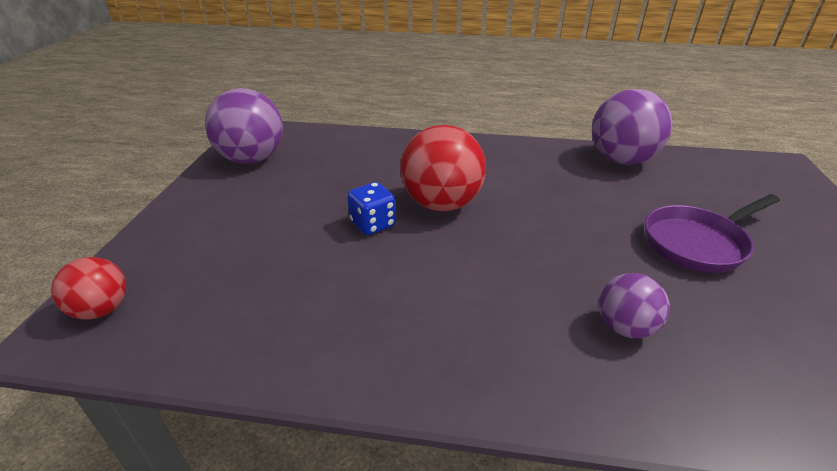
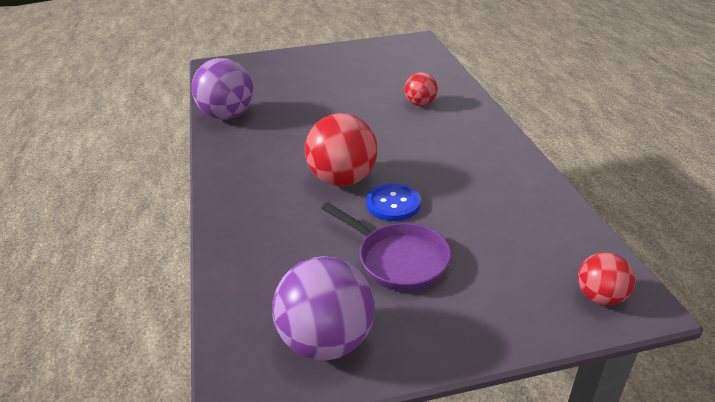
camera: 110 degrees left, 0 degrees up
(373, 224) = (393, 204): blue dice -> blue button
(625, 327) = (420, 104): purple ball -> red ball
(697, 243) = (330, 89): purple pan -> purple pan (398, 260)

